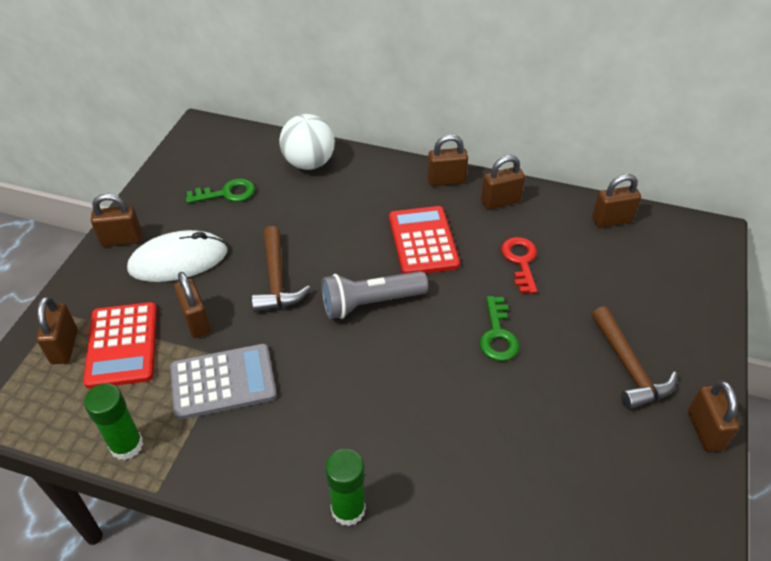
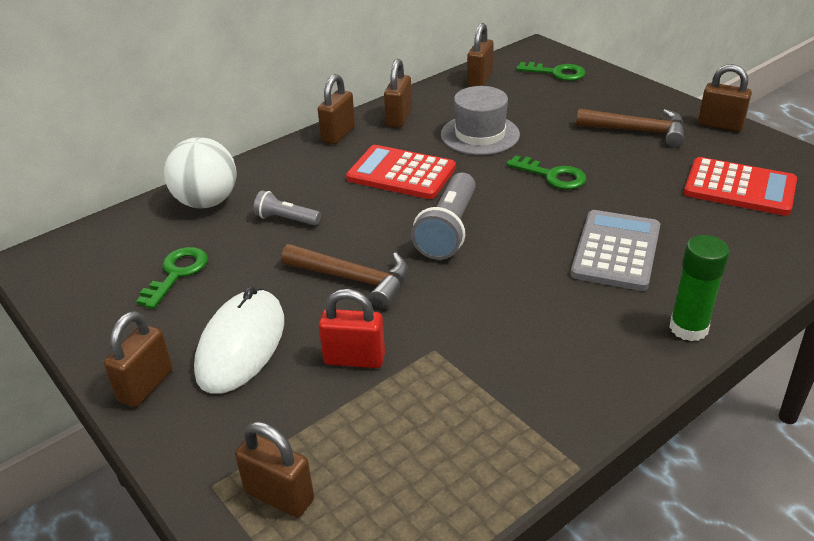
camera: 55 degrees left, 10 degrees down
(122, 345) = (331, 436): red calculator -> red calculator (739, 188)
(126, 445) = (494, 475): green glue stick -> none
(196, 321) = (354, 359): brown padlock -> red padlock
(223, 382) = (464, 364): grey calculator -> grey calculator (616, 251)
(318, 211) = (286, 219): none -> grey flashlight
(520, 261) = (480, 135): red key -> grey hat
(680, 266) = (557, 73): none -> green key

